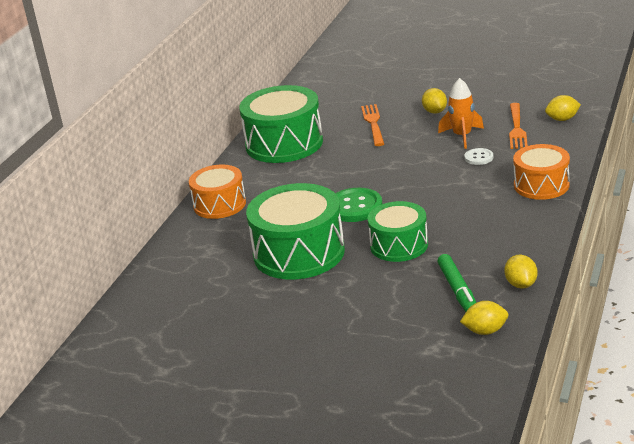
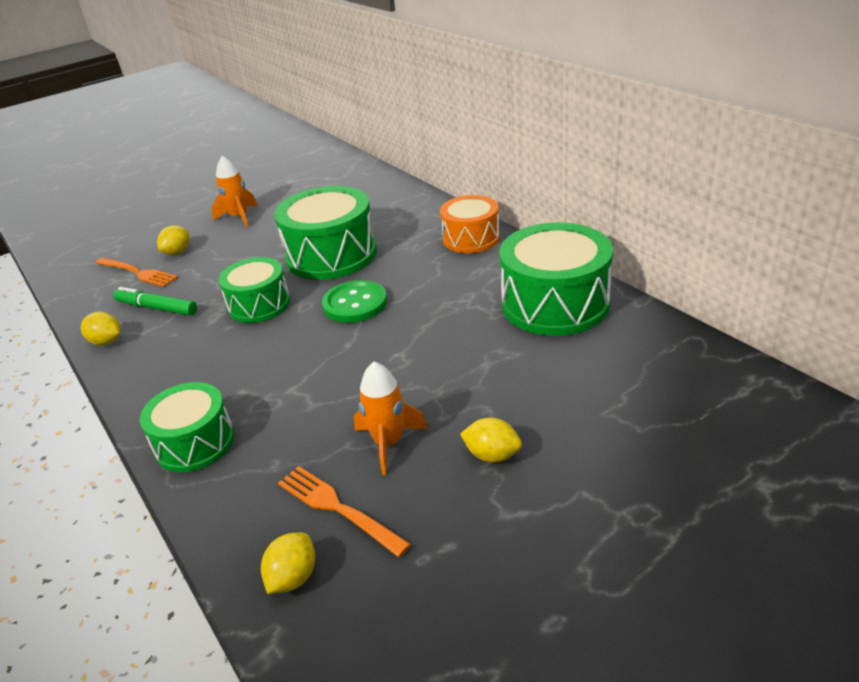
camera: 125 degrees right, 5 degrees up
(274, 351) = (239, 217): none -> orange rocket
(373, 123) = (525, 385): orange fork -> orange fork (137, 272)
(479, 157) = (320, 428): white button -> none
(485, 331) = (102, 300): yellow lemon -> yellow lemon (177, 252)
(541, 185) = (195, 443): orange drum -> green drum

